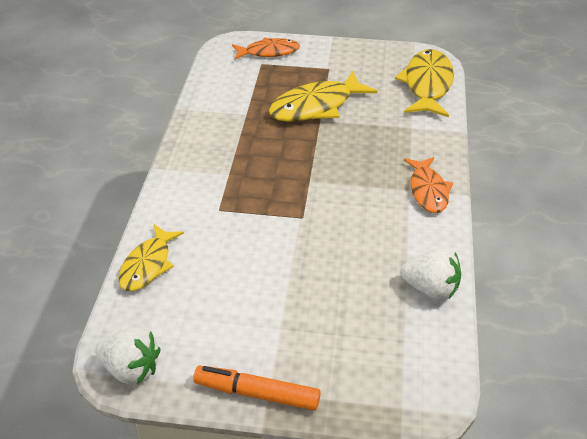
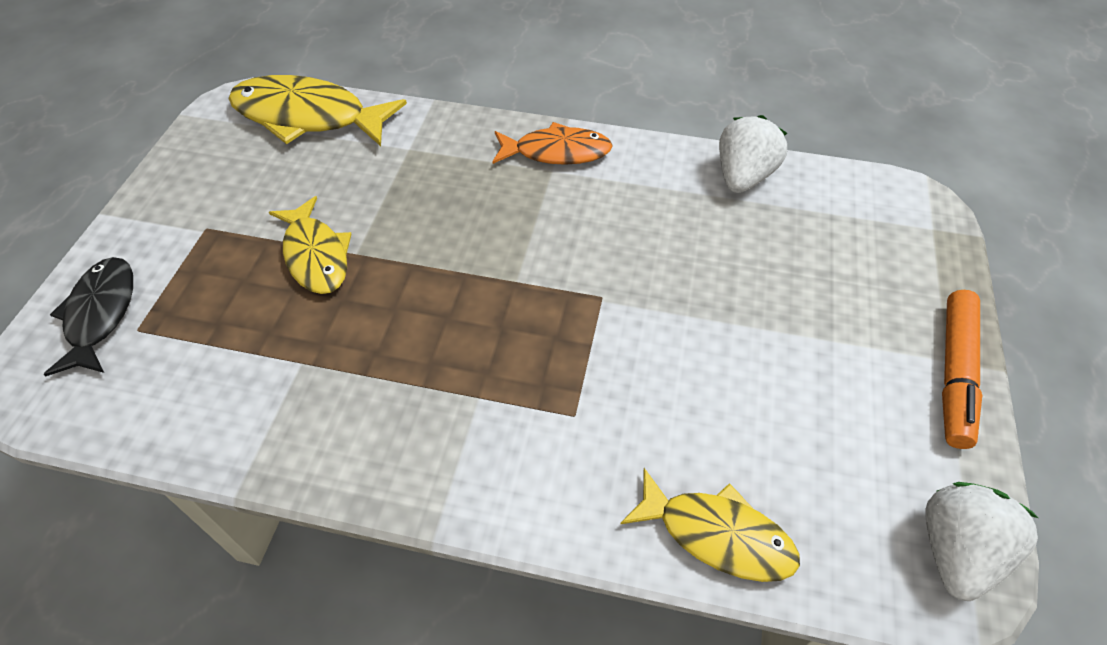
camera: 85 degrees left, 10 degrees up
(269, 52) = (100, 314): orange fish -> black fish
(316, 106) = (316, 255): yellow fish -> yellow fish, size x0.65

